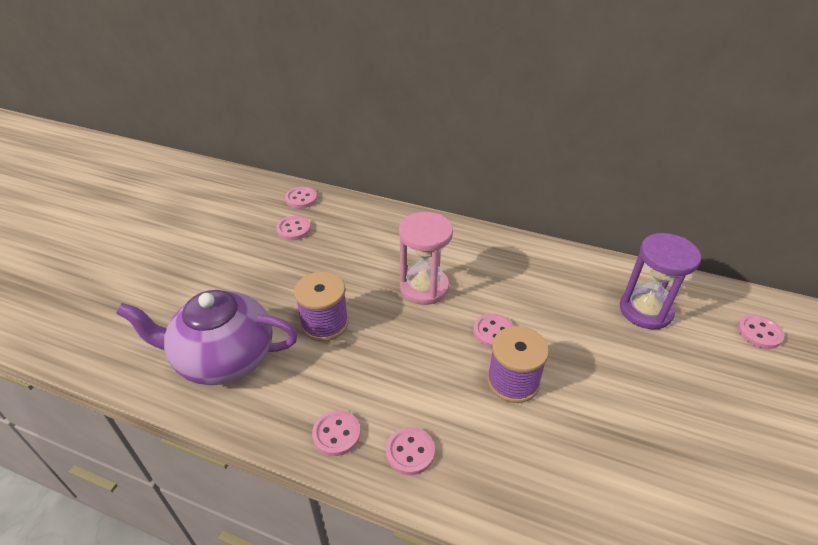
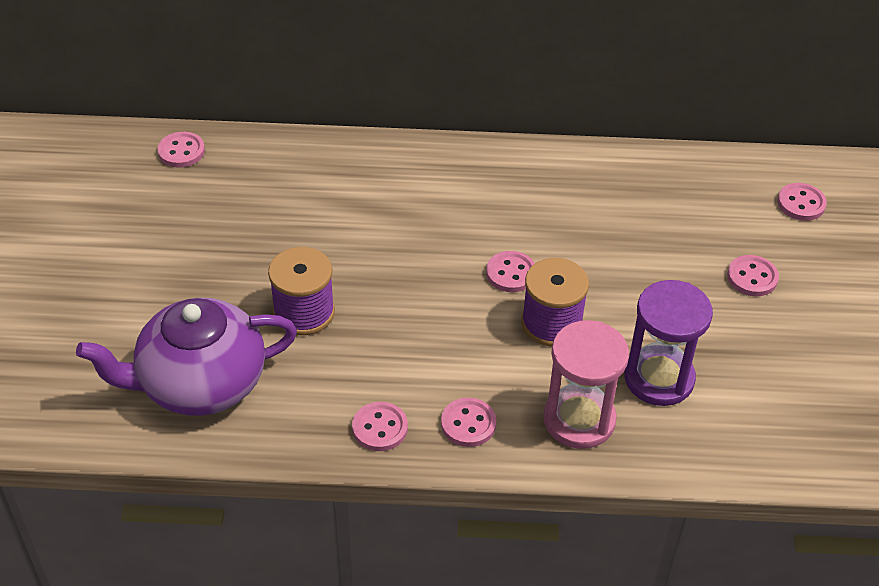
camera: 20 degrees left, 5 degrees up
(293, 229) = (195, 199): pink button -> pink button (752, 277)
(424, 287) = (407, 238): pink hourglass -> pink hourglass (579, 420)
(645, 310) = (675, 206): purple hourglass -> purple hourglass (659, 378)

